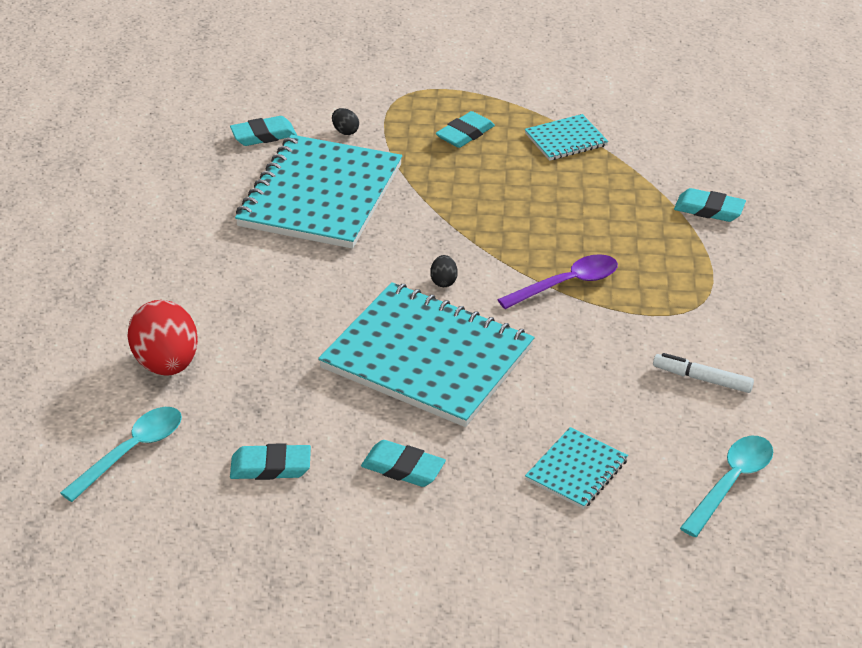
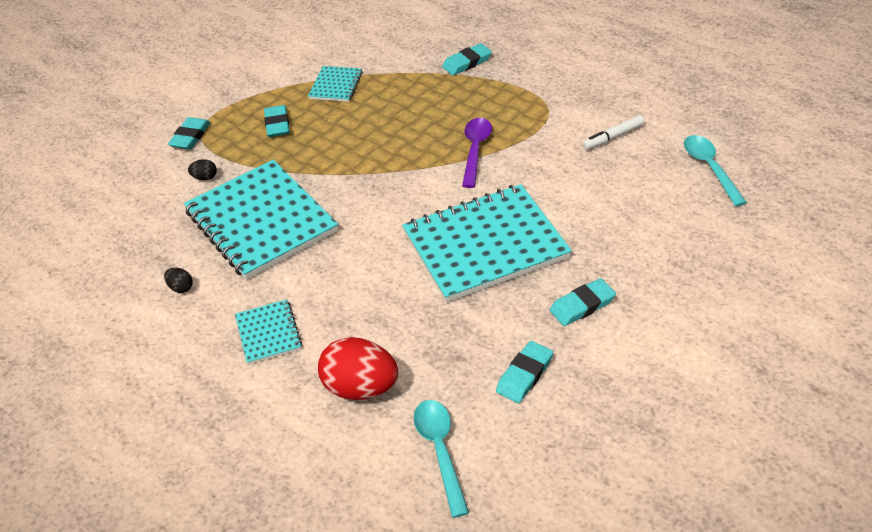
camera: 50 degrees left, 5 degrees up
(263, 135) = (157, 220): turquoise eraser -> turquoise eraser (190, 136)
(443, 281) = (417, 203): black egg -> black egg (181, 288)
(576, 470) = (649, 226): turquoise notebook -> turquoise notebook (268, 333)

